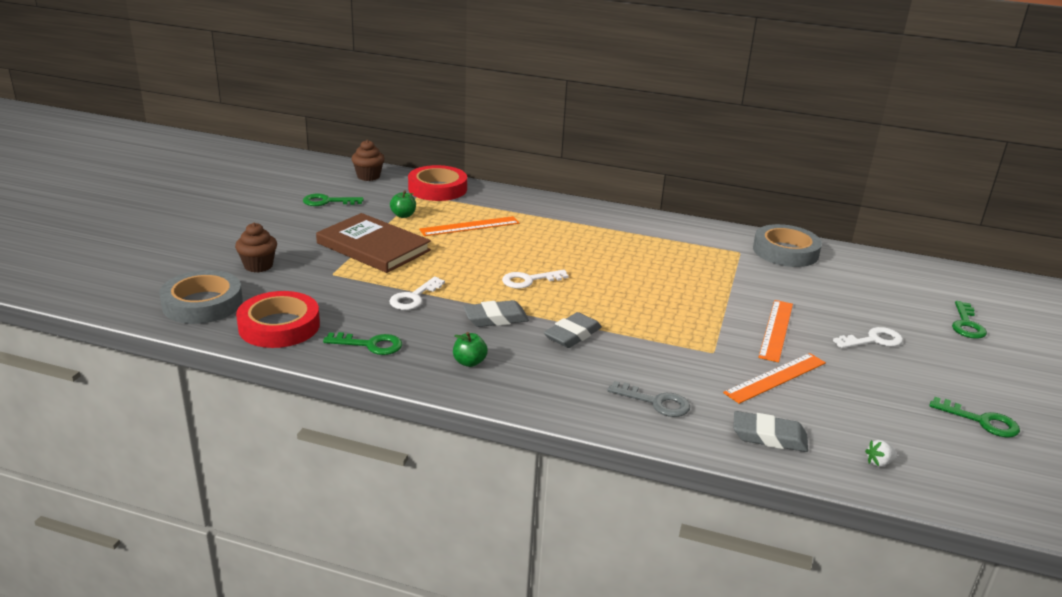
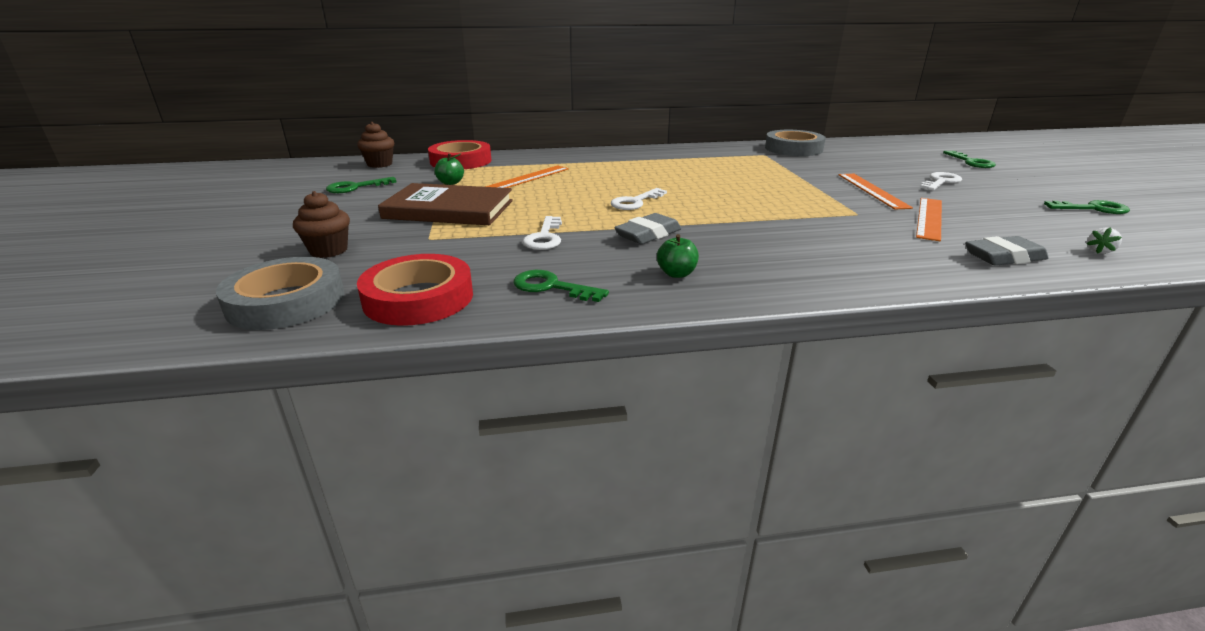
camera: 25 degrees left, 0 degrees up
(370, 345) = (551, 287): green key -> green key turned 135 degrees counterclockwise
(572, 335) = (734, 229): grey eraser -> none
(655, 402) = (883, 258): grey key -> none

